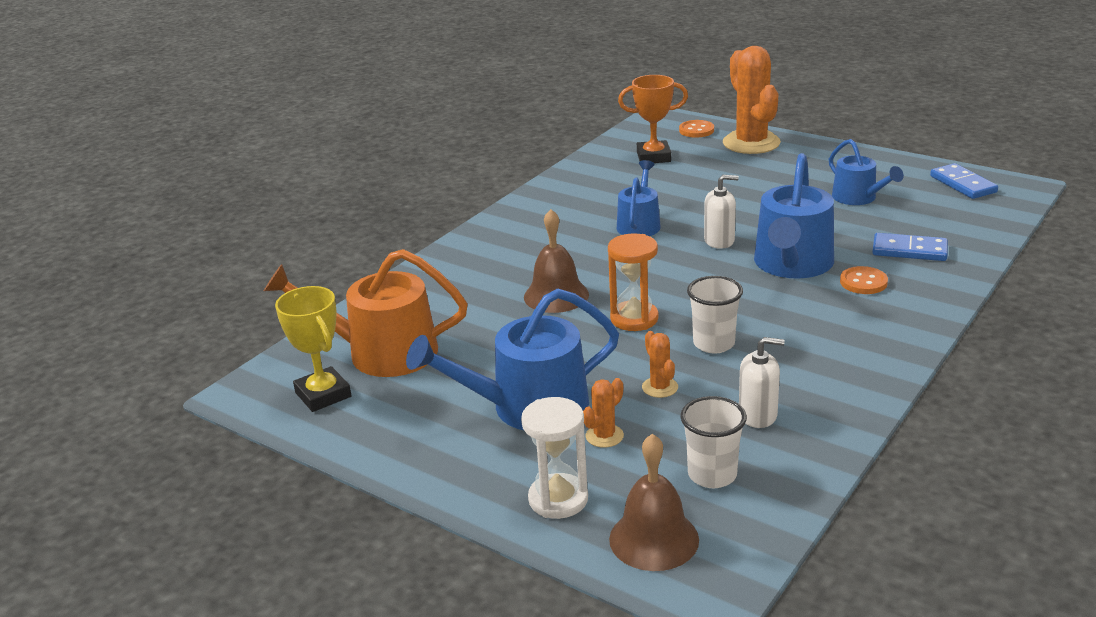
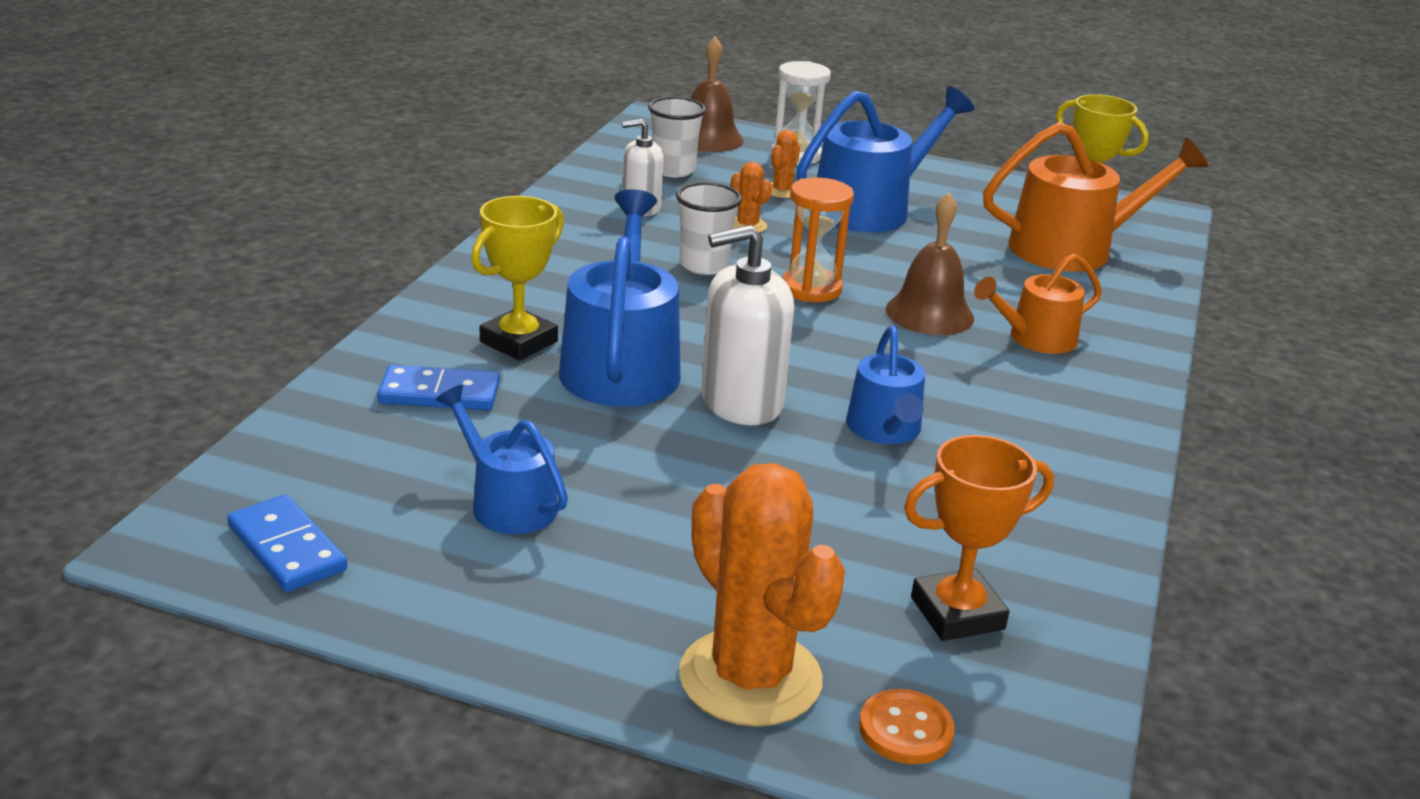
camera: 160 degrees right, 0 degrees up
(495, 275) = (1035, 338): none -> orange watering can
(719, 241) = (741, 402): white soap dispenser -> white soap dispenser, size x1.64
(863, 282) = (518, 342): orange button -> yellow trophy

